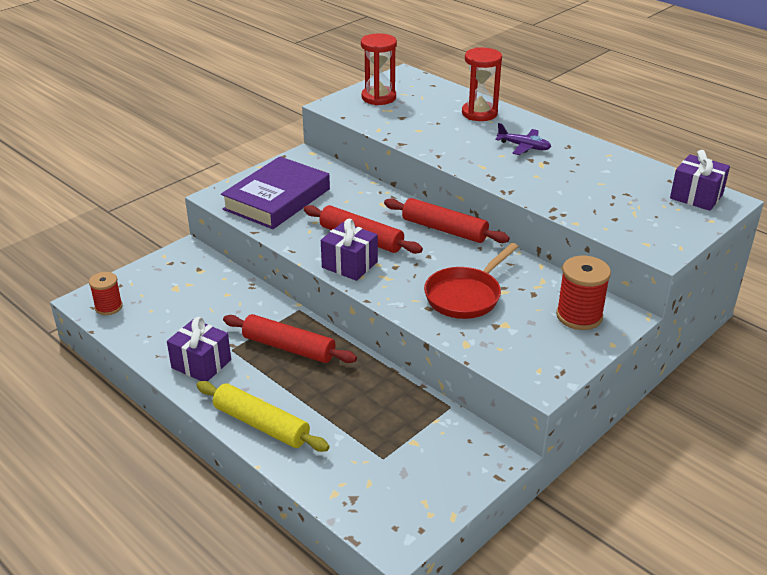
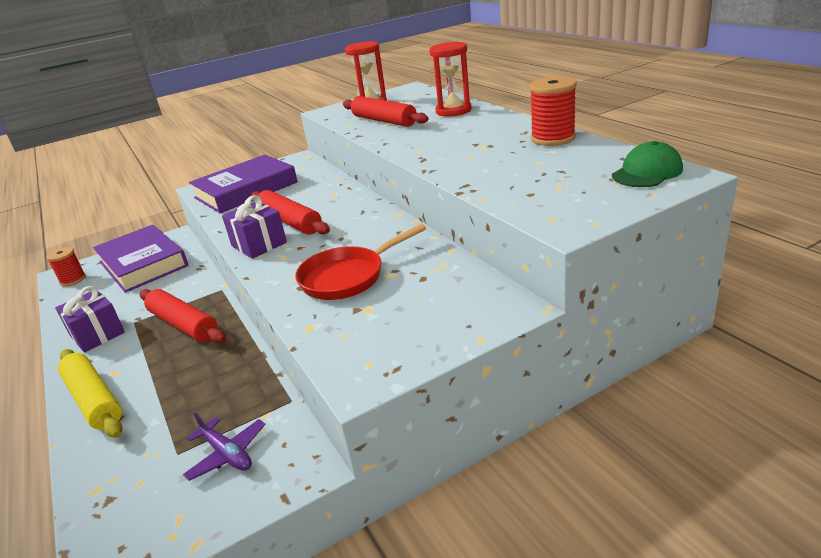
camera: 20 degrees right, 5 degrees down
(179, 284) = (143, 264): none -> purple book
(444, 229) = (374, 215): red rolling pin -> red rolling pin (384, 121)
(524, 147) = (476, 134): purple plane -> purple plane (227, 454)
(579, 316) = (459, 304): red spool -> red spool (553, 138)
(696, 196) = (647, 172): purple gift -> green cap

